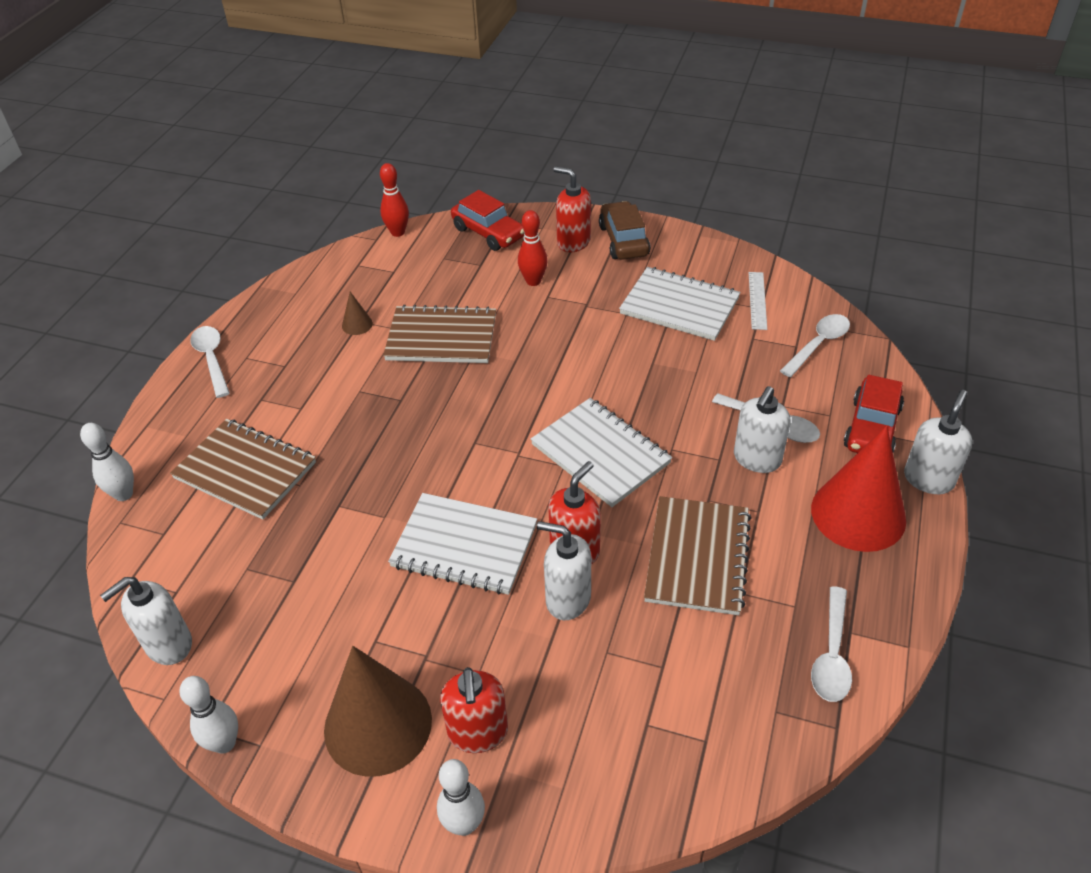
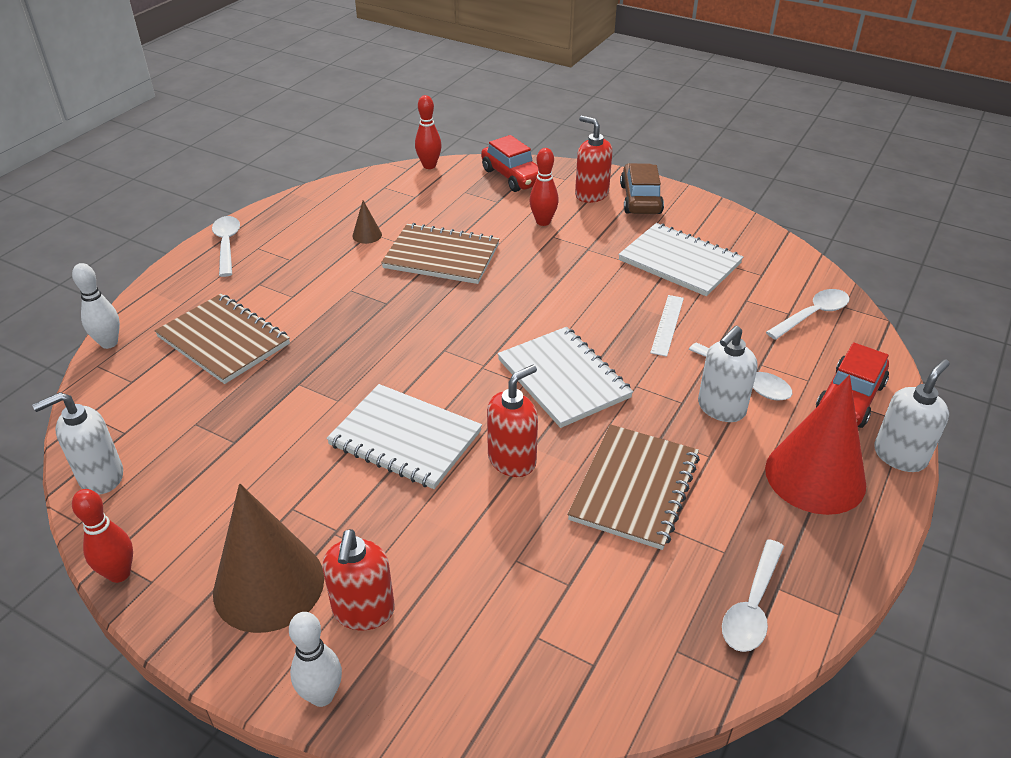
camera: 10 degrees right, 5 degrees down
(224, 743) = (119, 573): white bowling pin -> red bowling pin
(567, 599) = (491, 504): white soap dispenser -> none
(757, 300) = (760, 267): white ruler -> white ruler (667, 325)

